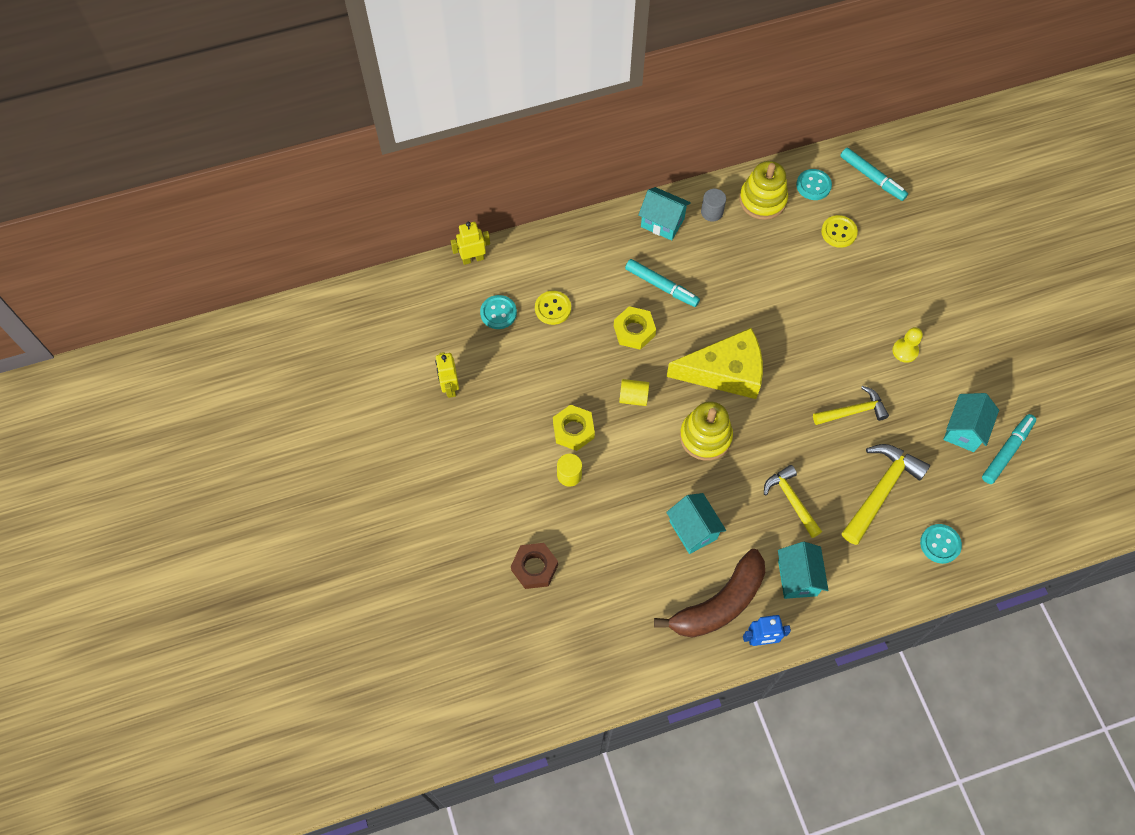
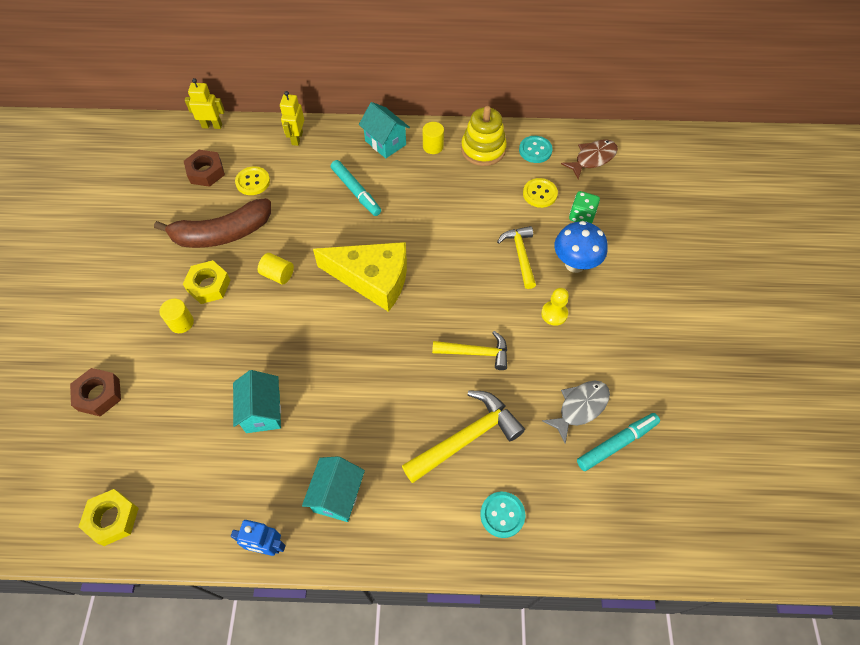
camera: 20 degrees right, 5 degrees down
(450, 387) = (128, 217): yellow robot -> yellow robot (297, 138)
(498, 313) = (206, 172): turquoise button -> brown nut
(634, 331) = (311, 220): yellow nut -> yellow nut (112, 519)
(705, 437) = (323, 330): yellow stacking toy -> none
(712, 212) = (433, 146): grey cylinder -> yellow cylinder
(719, 603) = (246, 492): brown banana -> brown banana (222, 233)
(791, 500) = (372, 416): yellow hammer -> yellow hammer (520, 255)
(872, 178) = (592, 159): turquoise marker -> brown fish
(887, 243) = (581, 216): none -> green dice
(902, 295) = (575, 264): none -> blue mushroom
(964, 430) = (580, 407): turquoise house -> grey fish

